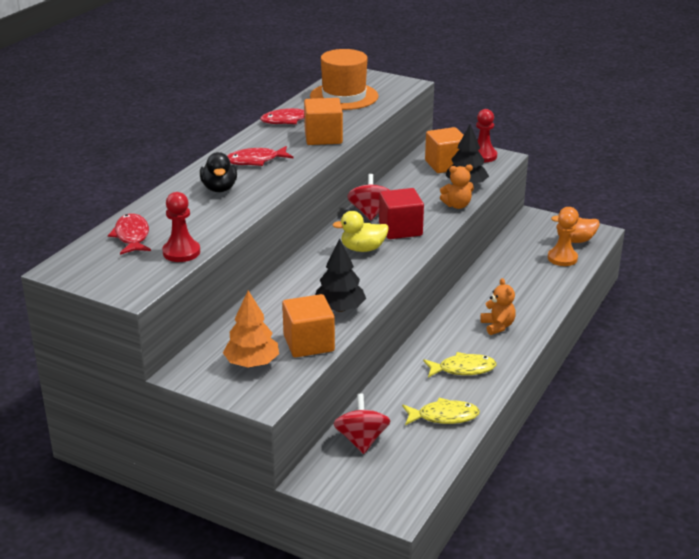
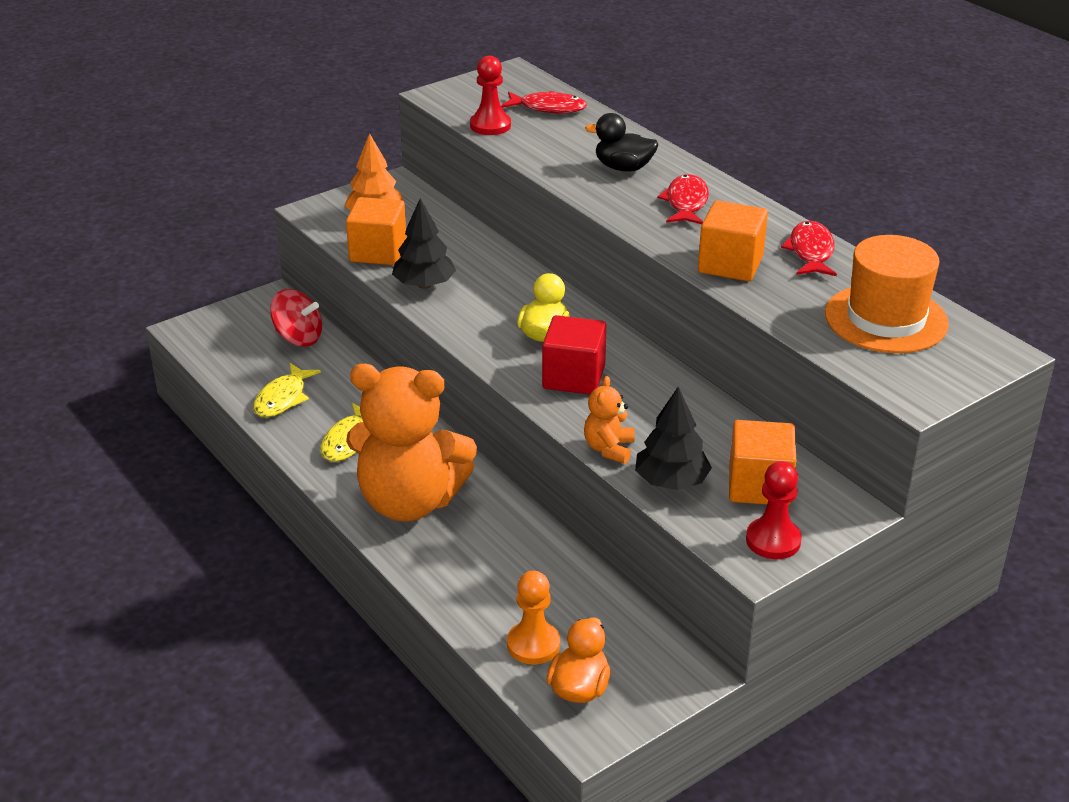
camera: 115 degrees right, 5 degrees up
(370, 213) = (639, 367): red spinning top -> none
(497, 326) = (410, 501): orange teddy bear -> orange teddy bear, size x2.41

